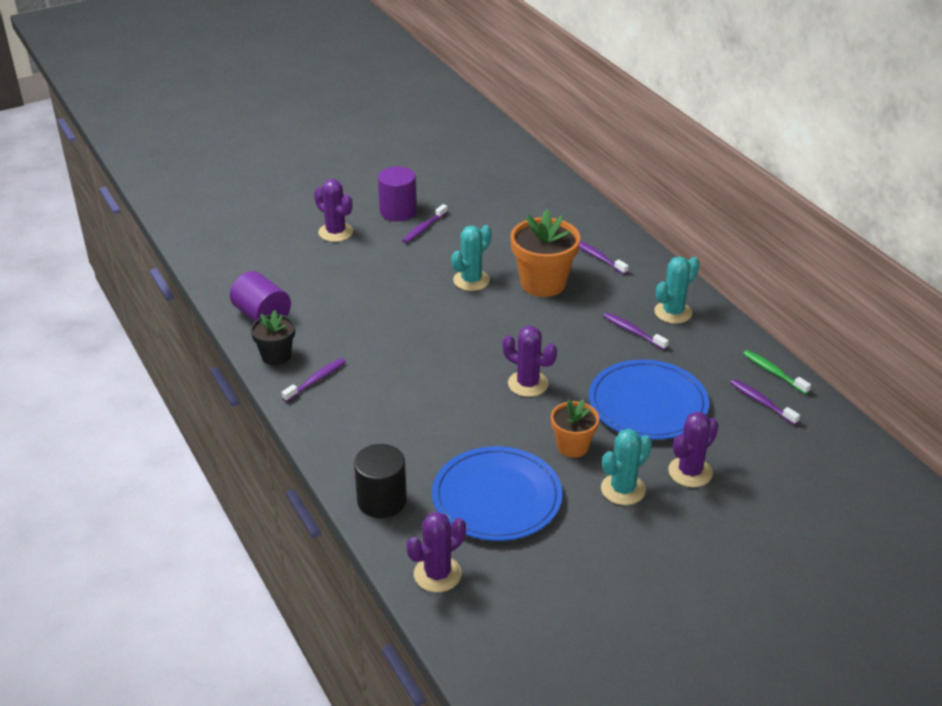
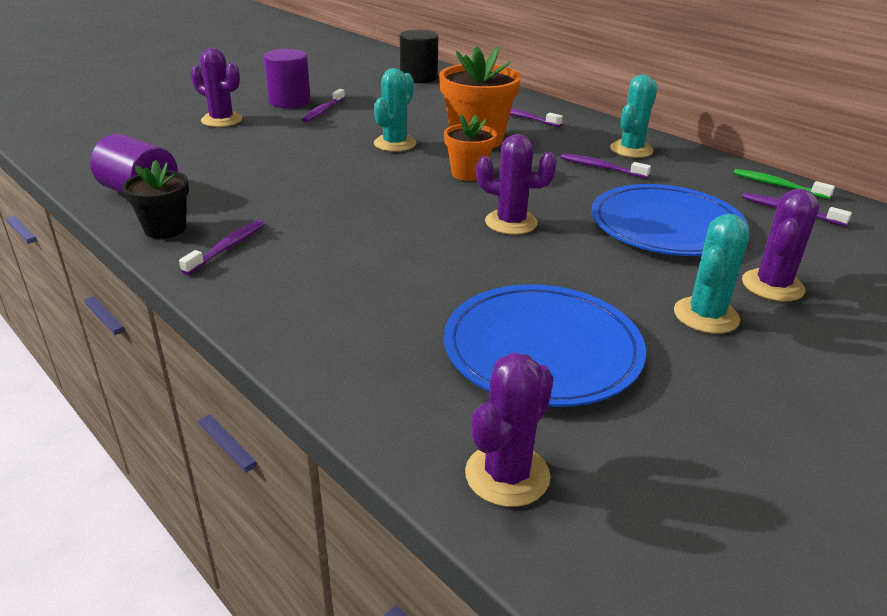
camera: 15 degrees left, 5 degrees down
(382, 500) = (370, 378): black cylinder -> black cylinder (418, 78)
(572, 446) = (607, 277): orange flower pot -> orange flower pot (468, 173)

